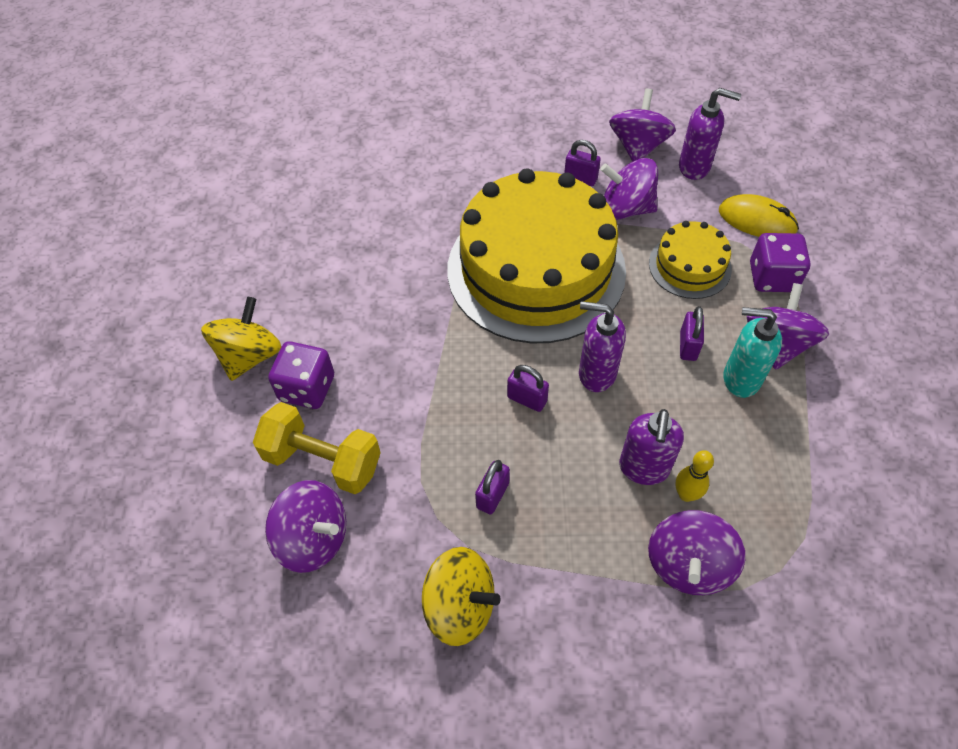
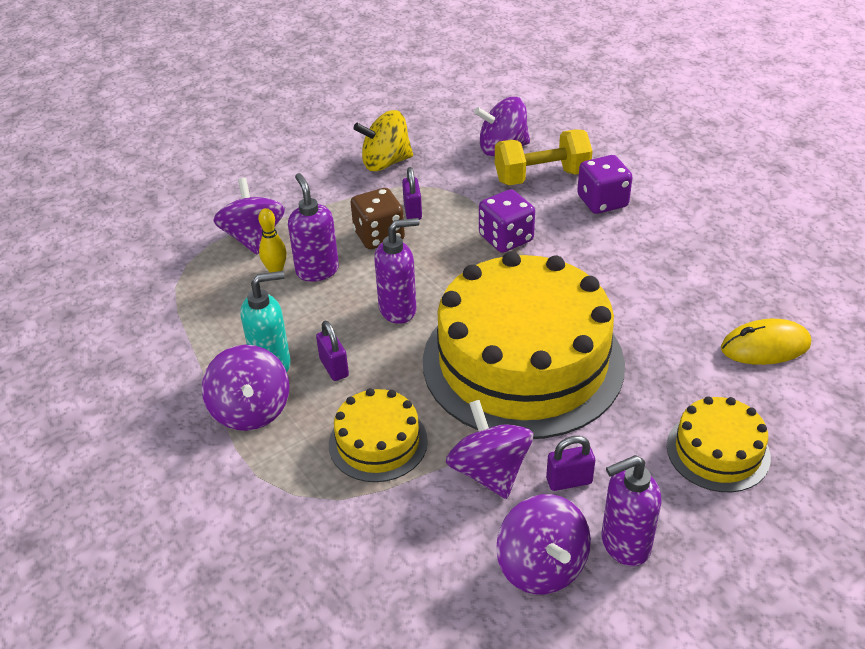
camera: 145 degrees right, 15 degrees down
(249, 356) = (667, 198): yellow spinning top -> none
(473, 149) = (718, 451): none -> yellow cake
(527, 399) = (438, 269): purple padlock -> none
(552, 479) = (379, 236): none -> brown dice
(626, 208) = (489, 471): purple spinning top -> purple spinning top turned 90 degrees counterclockwise
(695, 167) = (450, 575): purple soap dispenser -> purple soap dispenser (624, 544)
(757, 220) = (334, 538): yellow mouse -> yellow mouse (765, 346)
(772, 277) = (284, 475): purple dice -> purple dice (506, 238)

